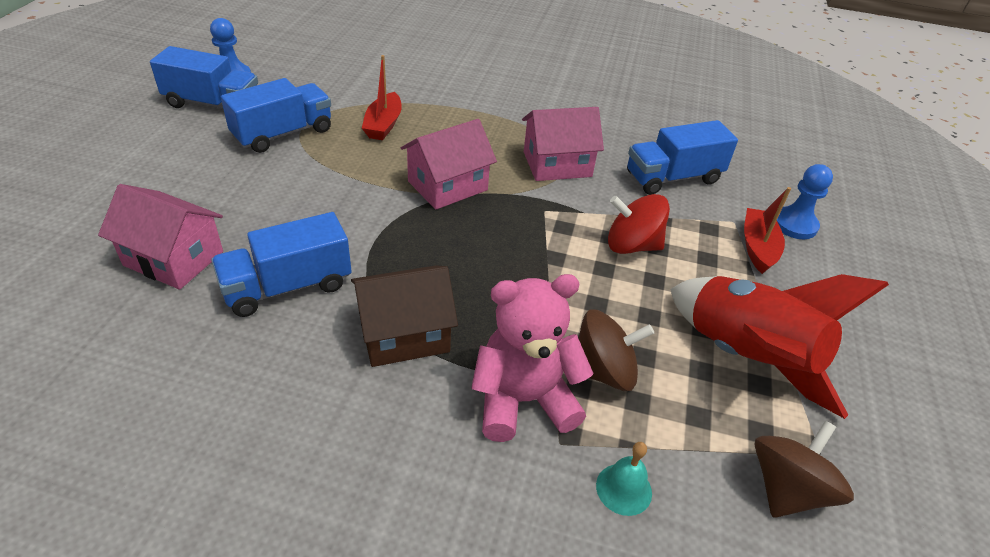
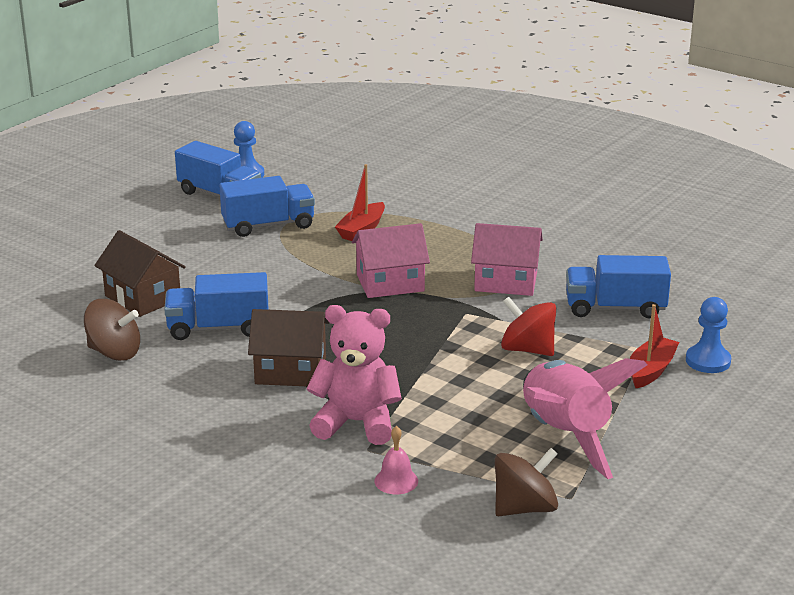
camera: 25 degrees right, 15 degrees down
(174, 258) = (143, 297): pink house -> brown house
(603, 371) = (433, 420): brown spinning top -> brown spinning top (114, 352)
(624, 489) = (396, 481): turquoise bell -> pink bell
(746, 358) = (564, 435): red rocket -> pink rocket

